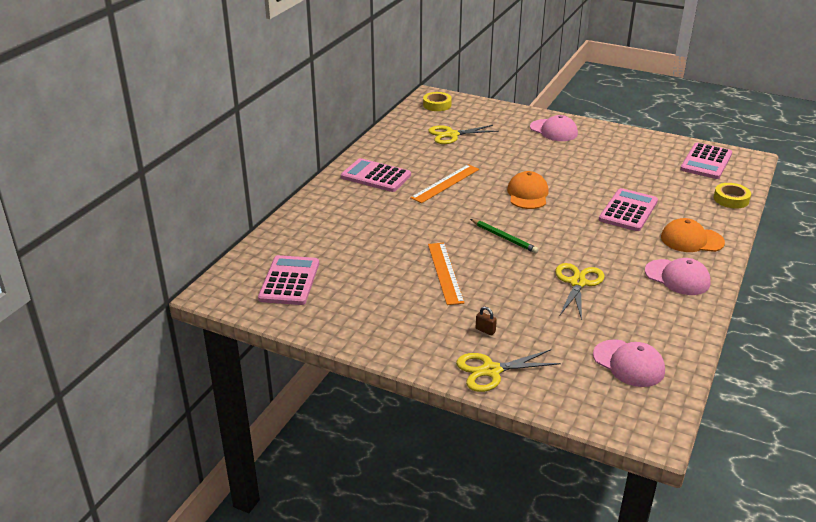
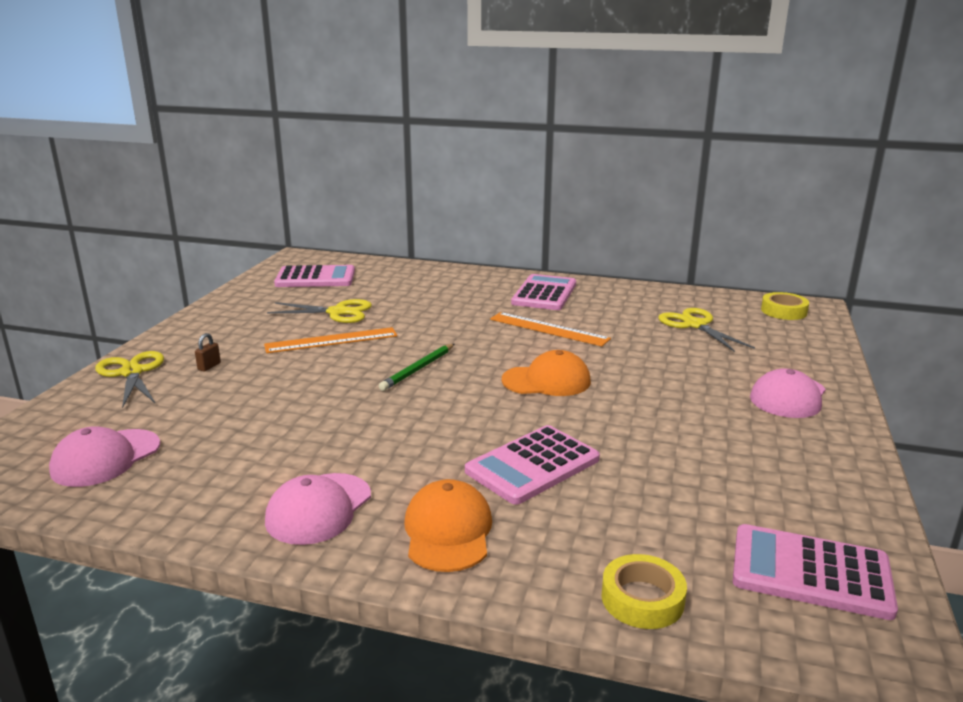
camera: 80 degrees right, 10 degrees down
(577, 283) = (306, 421): yellow scissors -> yellow scissors (337, 312)
(628, 211) = (532, 465): pink calculator -> pink calculator turned 120 degrees clockwise

